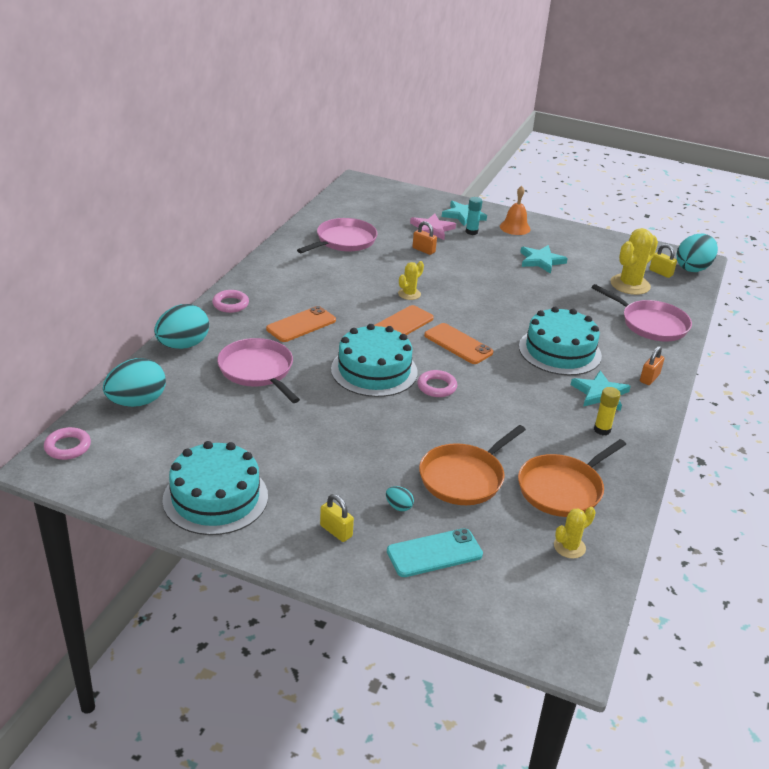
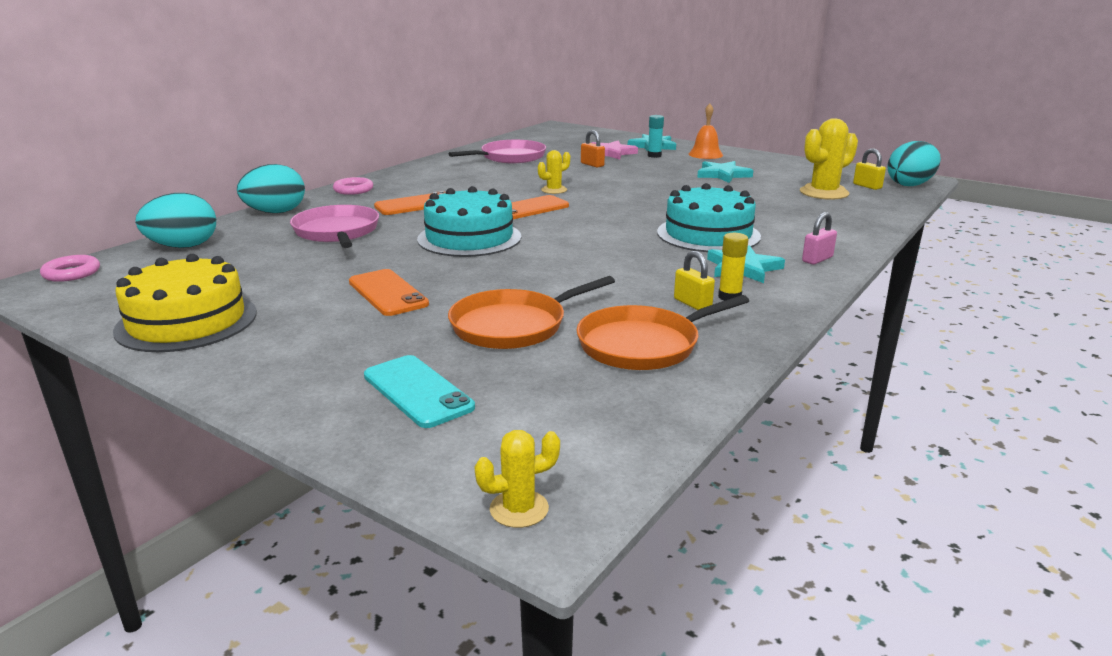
camera: 15 degrees right, 10 degrees down
(215, 498) = (187, 321): turquoise cake -> yellow cake
(336, 531) = (304, 360): yellow padlock -> yellow padlock (692, 304)
(398, 506) = (406, 345): turquoise egg -> none
(434, 553) = (417, 391): turquoise phone -> turquoise phone turned 60 degrees clockwise
(436, 387) = (535, 253): pink ring -> none
(458, 344) = (585, 224): orange phone -> orange phone (387, 293)
(569, 547) = (618, 401): yellow cactus -> yellow cactus (519, 509)
(649, 378) = (817, 259): orange padlock -> pink padlock
(651, 324) = (838, 220): pink pan -> none

